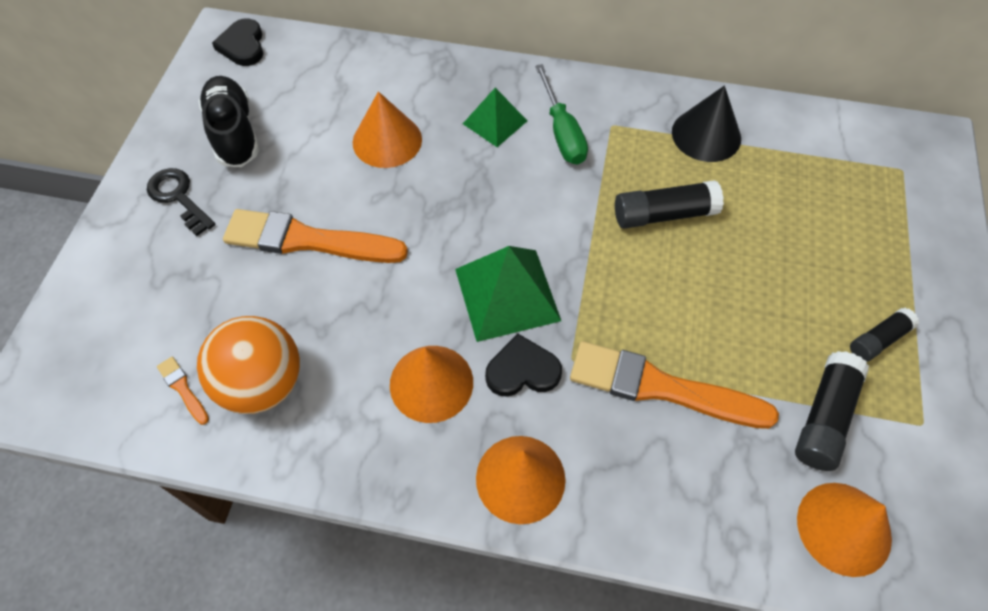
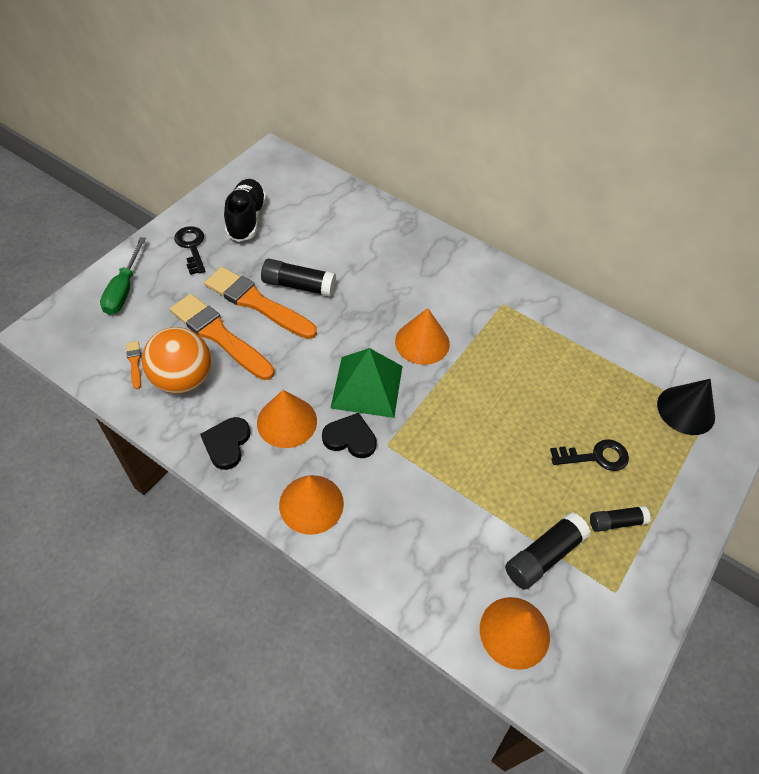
camera: 20 degrees right, 5 degrees down
(243, 46) = (281, 166): black heart -> black heart (227, 444)
(387, 140) = (342, 259): orange cone -> orange cone (422, 342)
(495, 122) = (421, 272): green pyramid -> none
(562, 132) = (464, 296): green screwdriver -> green screwdriver (124, 289)
(661, 387) = (438, 488): orange brush -> orange brush (219, 335)
(663, 214) = (506, 377): black glue stick -> black glue stick (298, 285)
(706, 135) = (569, 335): black cone -> black cone (686, 410)
(814, 270) = (595, 457): none -> black key

